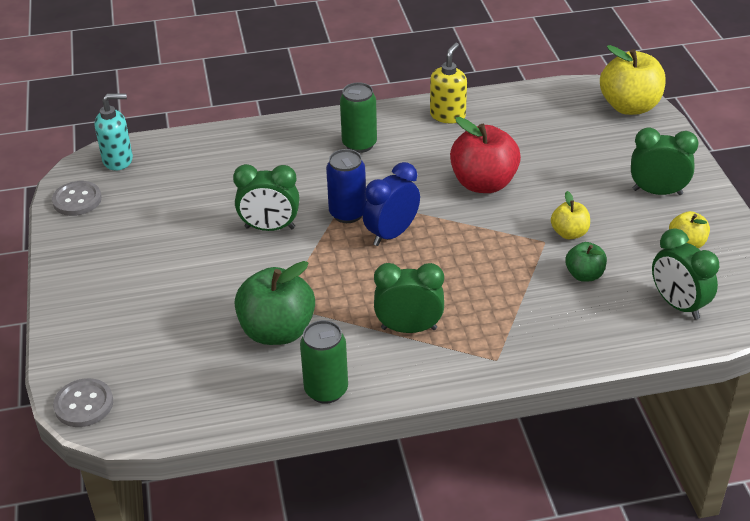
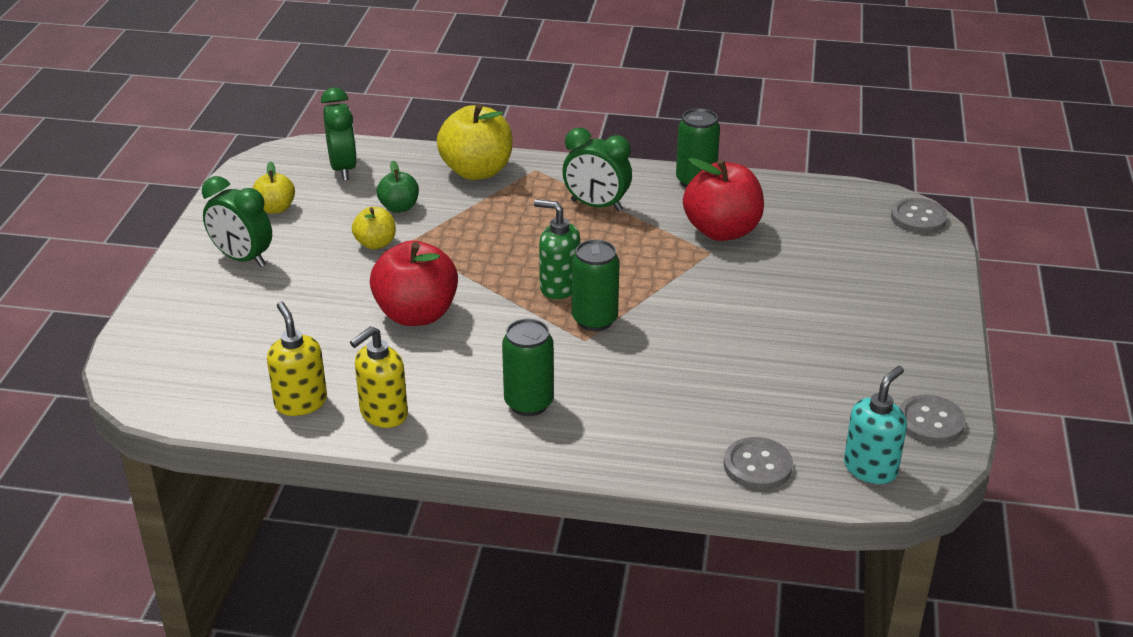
camera: 160 degrees left, 5 degrees down
(118, 160) = (870, 468): turquoise soap dispenser -> turquoise soap dispenser turned 120 degrees clockwise
(193, 144) = (757, 466): none -> grey button
(270, 228) = (692, 326): green clock -> none
(277, 331) = (722, 231): green apple -> red apple
(347, 213) = (594, 320): blue can -> green can
(391, 234) = (559, 287): blue clock -> green soap dispenser
(505, 109) = (300, 402): none -> yellow soap dispenser
(629, 106) = (145, 362): yellow apple -> yellow apple (477, 171)

